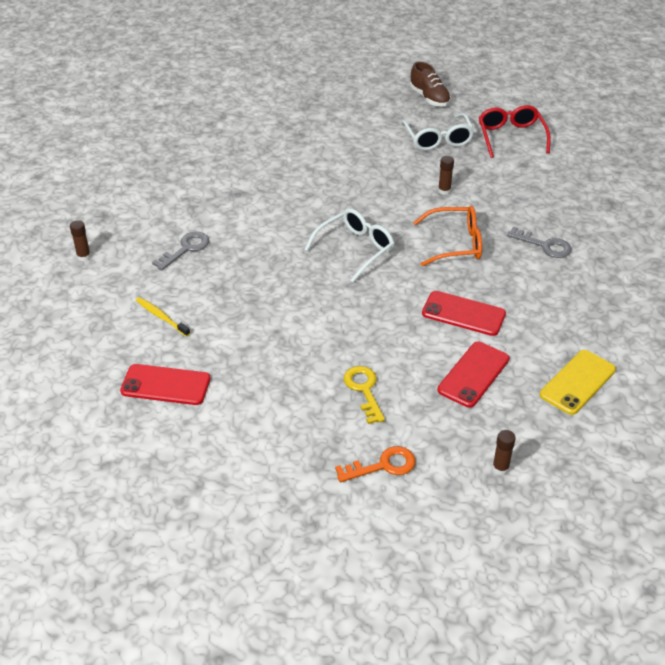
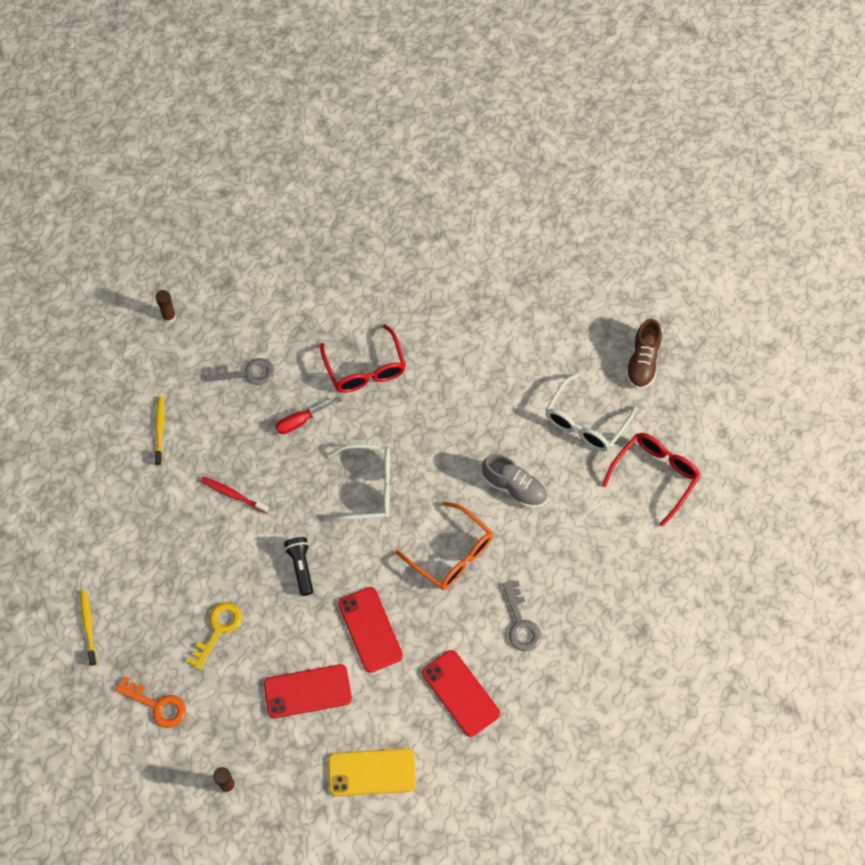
camera: 45 degrees right, 20 degrees up
(165, 385) = (99, 498): red phone -> red phone (460, 693)
(261, 247) = (301, 421): none -> red screwdriver
(262, 462) = (88, 626): none -> yellow toothbrush
(267, 197) = (365, 369): none -> red glasses
(267, 313) = (233, 495): none -> red toothbrush
(371, 316) = (301, 567): none -> black flashlight
(444, 191) = (514, 488): brown glue stick -> grey shoe

